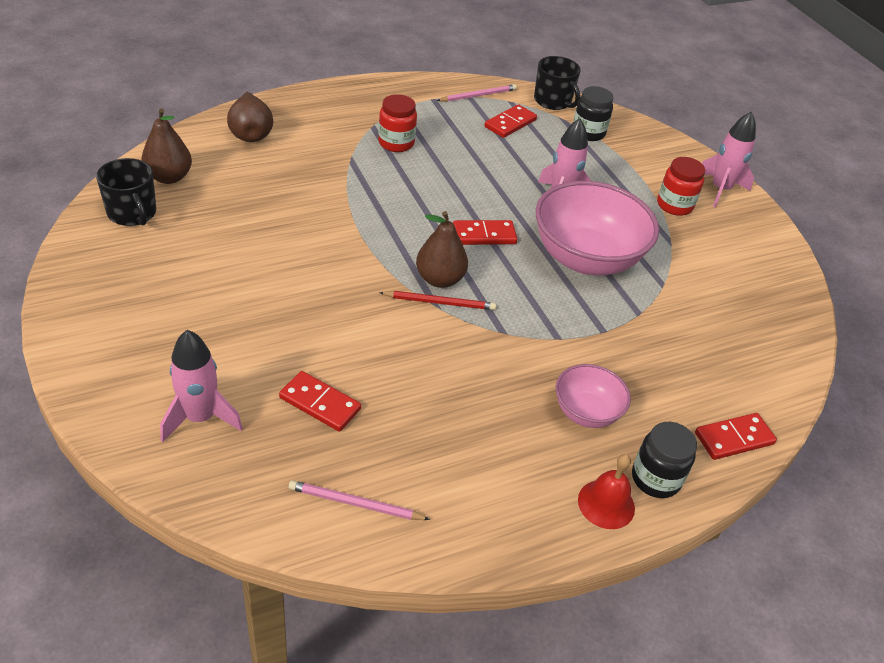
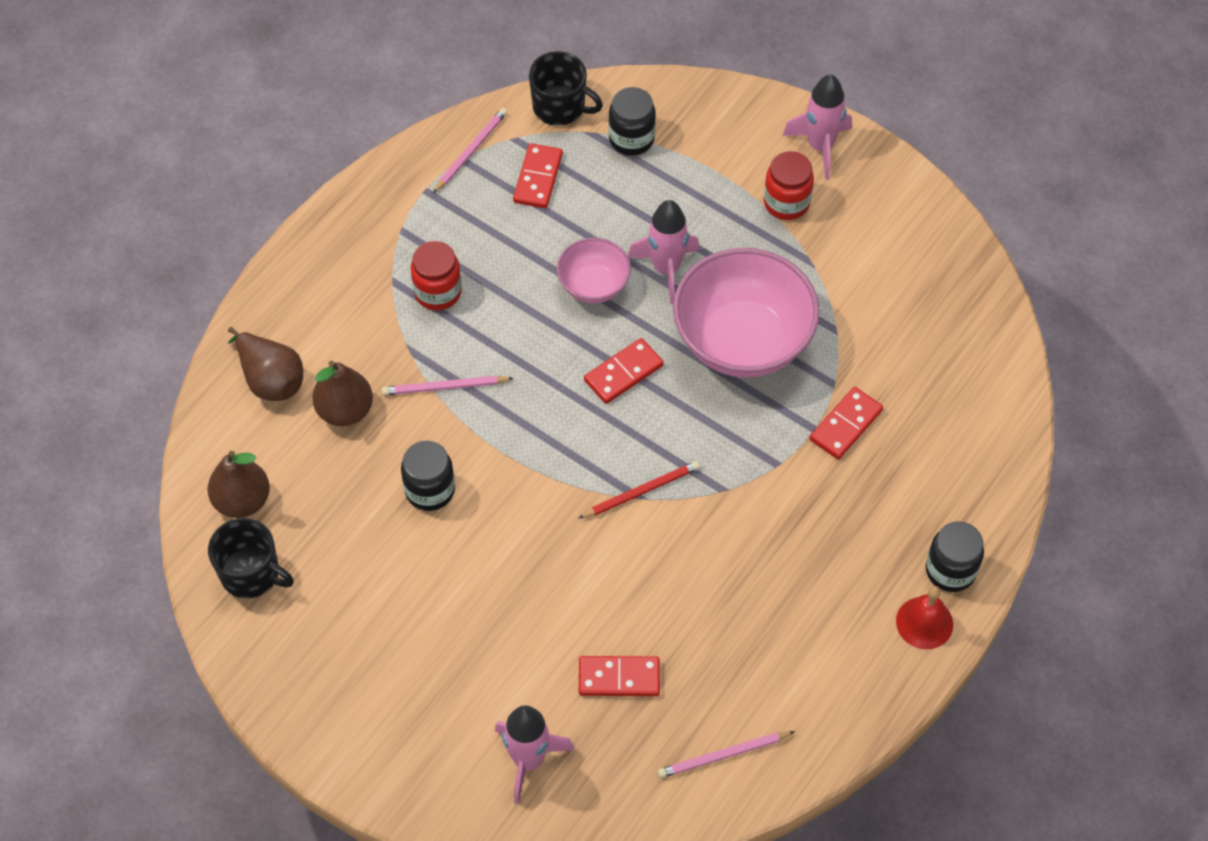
camera: 25 degrees left, 15 degrees up
(292, 230) = (430, 490): none -> black jar
(355, 186) = (445, 387): none -> pink pencil
(439, 279) = (621, 461): brown pear -> brown pear (345, 410)
(586, 412) = (853, 536): pink bowl -> pink bowl (593, 285)
(734, 438) = (994, 483): red domino -> red domino (846, 425)

